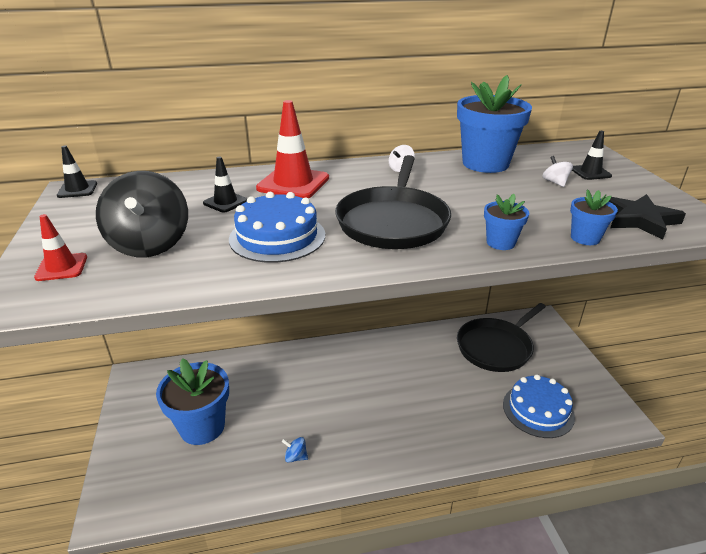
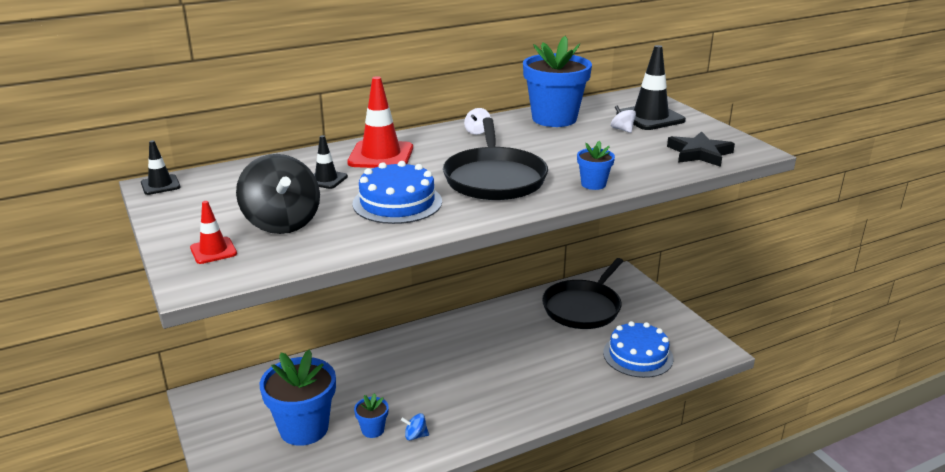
camera: 15 degrees left, 5 degrees down
(585, 238) = (660, 173): blue flower pot -> blue flower pot (373, 430)
(590, 172) = (650, 117): black traffic cone -> black traffic cone, size x1.84

